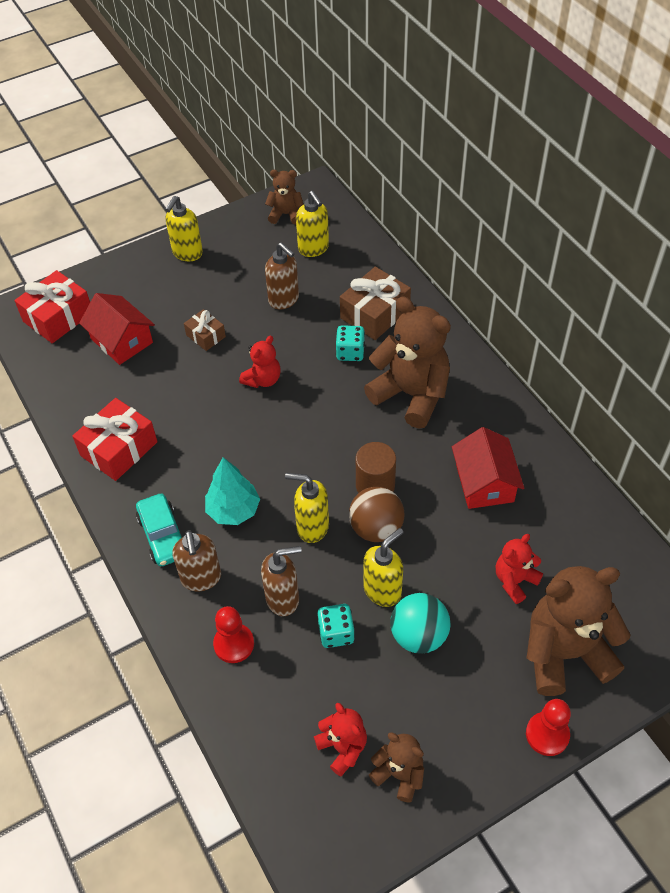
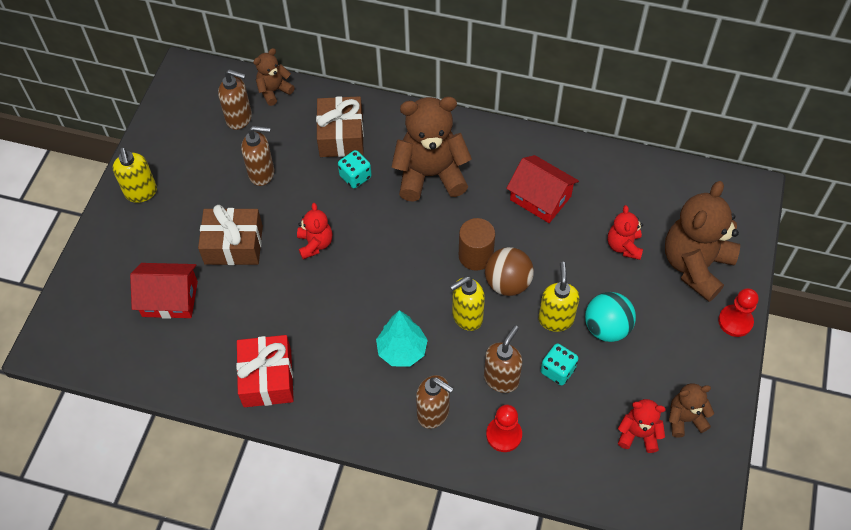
camera: 45 degrees left, 5 degrees up
(58, 317) = (92, 321): red gift -> none
(163, 536) = (374, 409): turquoise car -> none
(206, 336) = (233, 245): brown gift -> brown gift, size x1.78
(286, 214) = (186, 106): brown teddy bear -> brown teddy bear (274, 91)
(313, 248) = (239, 118): yellow soap dispenser -> brown soap dispenser

